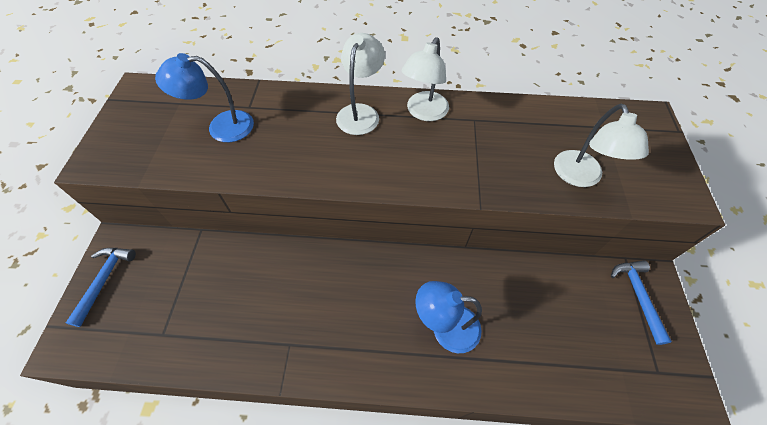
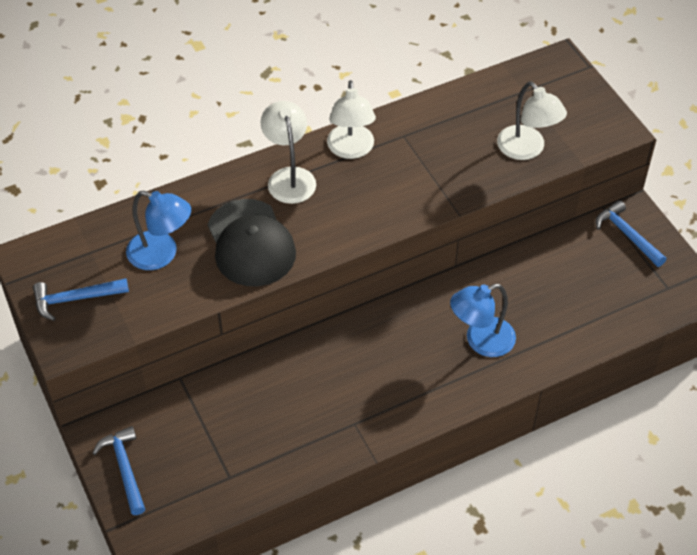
camera: 30 degrees left, 5 degrees down
(135, 131) = (75, 299): none -> blue hammer
(221, 127) = (161, 254): blue lamp -> blue lamp turned 120 degrees counterclockwise
(290, 149) = (251, 243): none -> black cap

